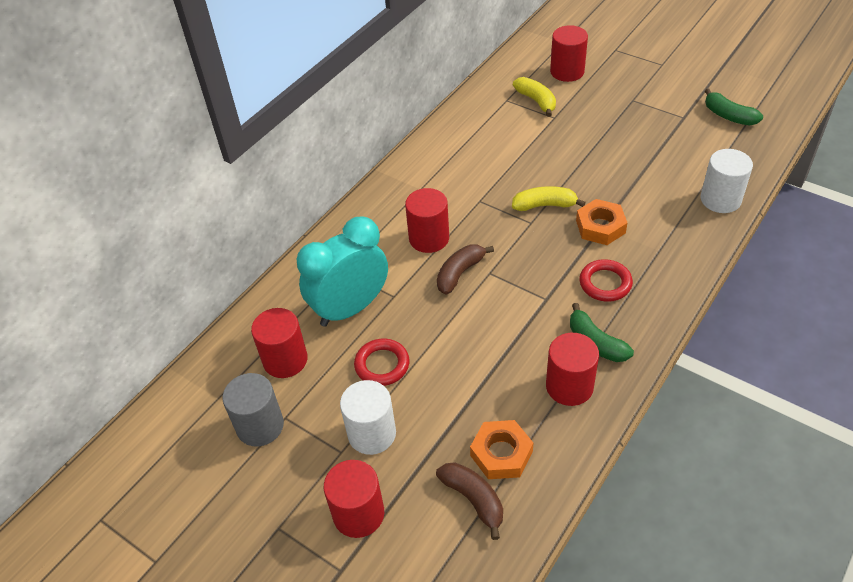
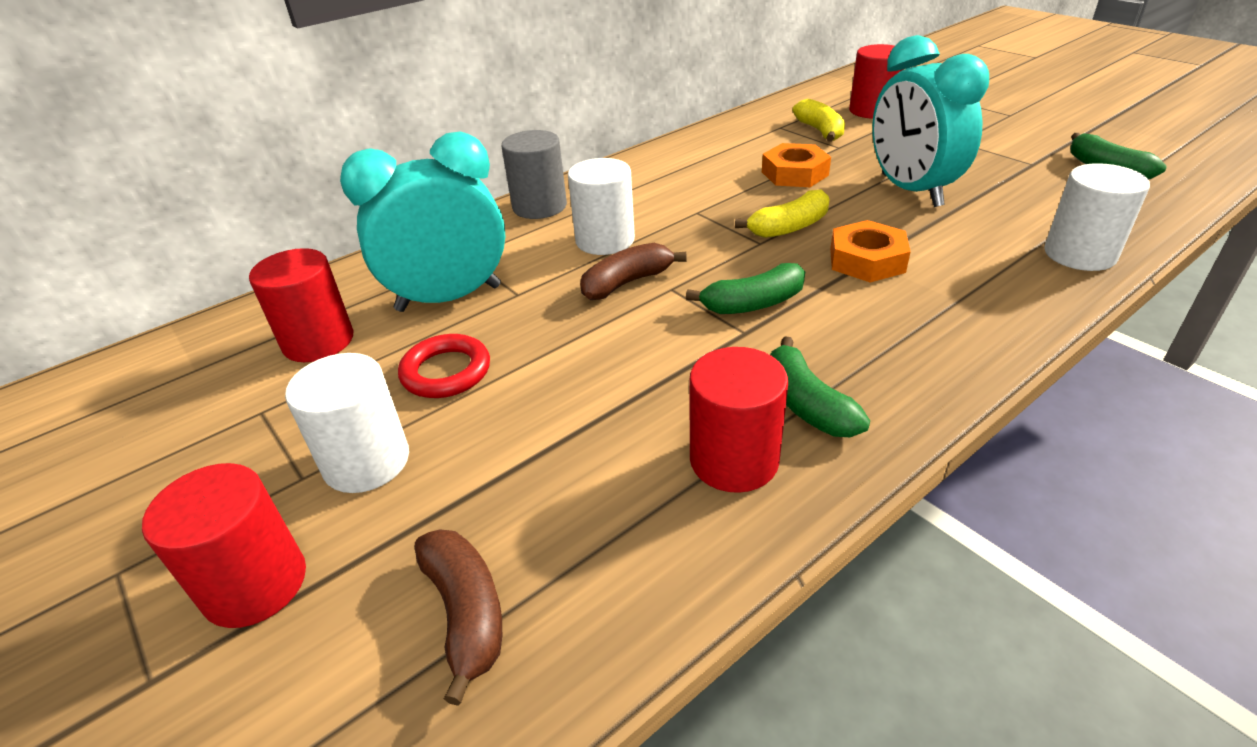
camera: 15 degrees right, 10 degrees down
(260, 426) = (218, 416): grey cylinder -> grey cylinder (539, 206)
(429, 238) = (605, 240): red cylinder -> white cylinder
(501, 453) = (560, 543): orange nut -> orange nut (794, 173)
(543, 276) = (753, 304): none -> green banana
(545, 205) = (789, 227): yellow banana -> yellow banana turned 135 degrees clockwise
(605, 283) = (851, 328): red ring -> none
(612, 157) = (910, 190): none -> turquoise clock

